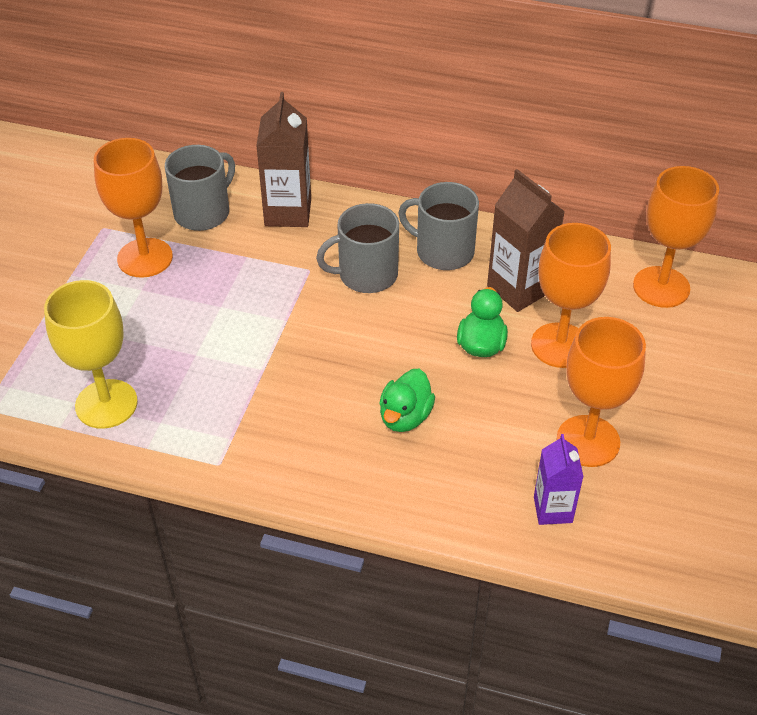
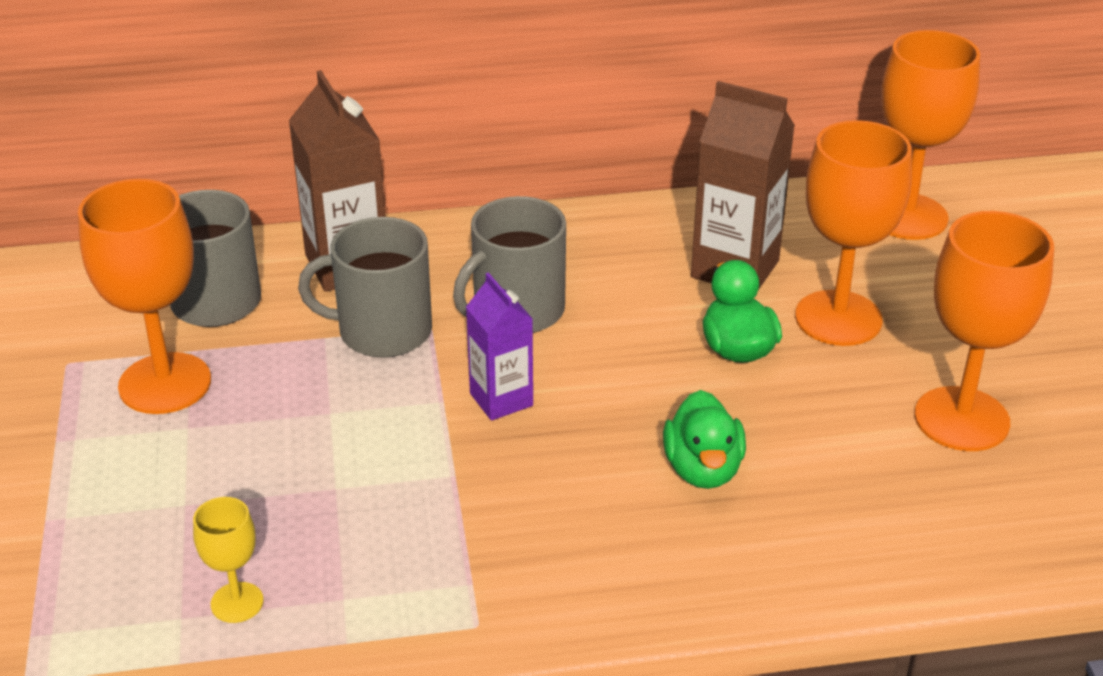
camera: 25 degrees left, 10 degrees down
(106, 404) = (237, 602): yellow goblet -> yellow goblet, size x0.49
(443, 251) = (602, 253): grey mug -> grey mug (382, 331)
(553, 509) = (984, 517): purple carton -> purple carton (501, 399)

